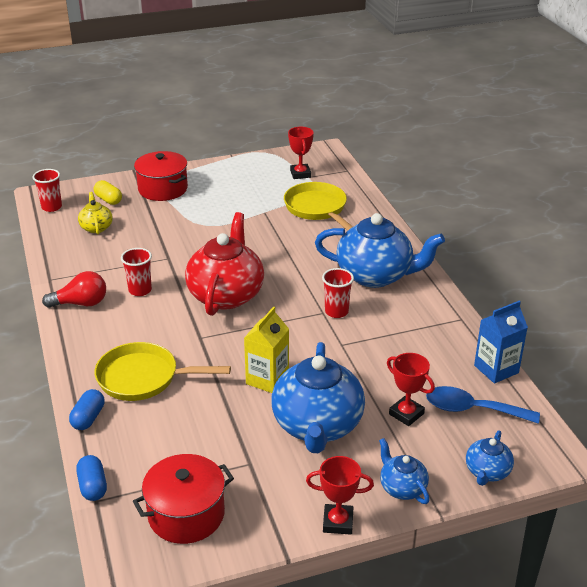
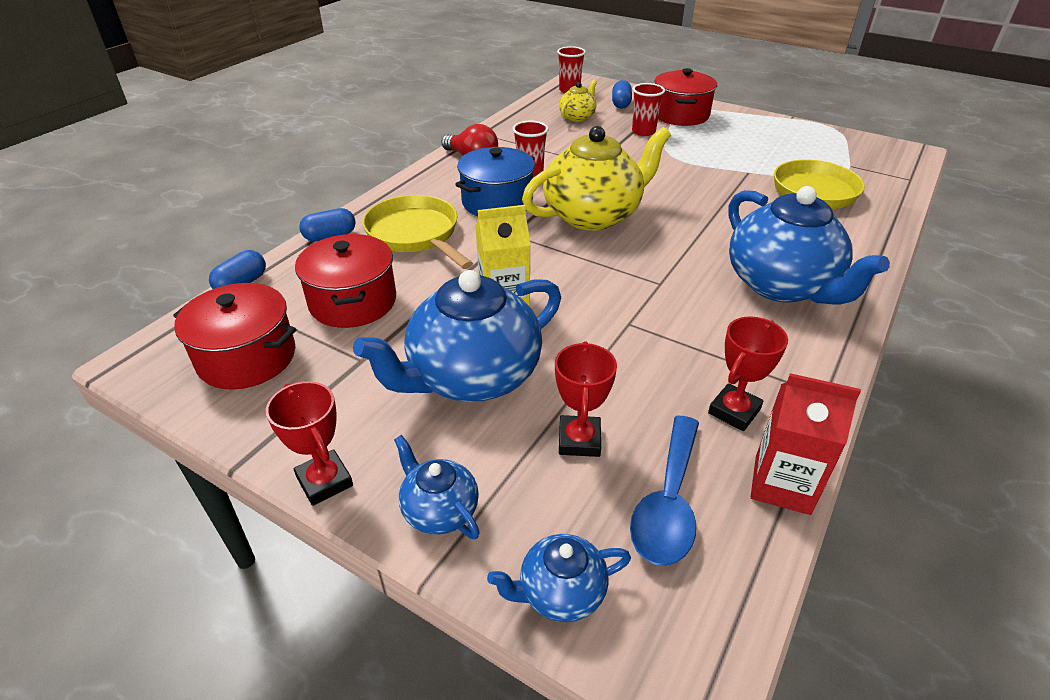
camera: 50 degrees right, 5 degrees up
(108, 200) = (621, 104): yellow capsule -> blue capsule
(154, 323) = (497, 202): none -> blue pot
(185, 441) = (353, 302): none -> red pot
(226, 294) = (593, 215): red teapot -> yellow teapot
(300, 174) = (844, 159): red trophy -> red trophy (734, 411)
(336, 311) = (676, 291): red cup -> red cup (643, 132)
(402, 487) = (439, 510): blue teapot -> blue teapot turned 60 degrees counterclockwise
(472, 409) = (668, 503): blue spoon -> blue spoon turned 135 degrees counterclockwise
(496, 369) = (782, 485): blue carton -> red carton

